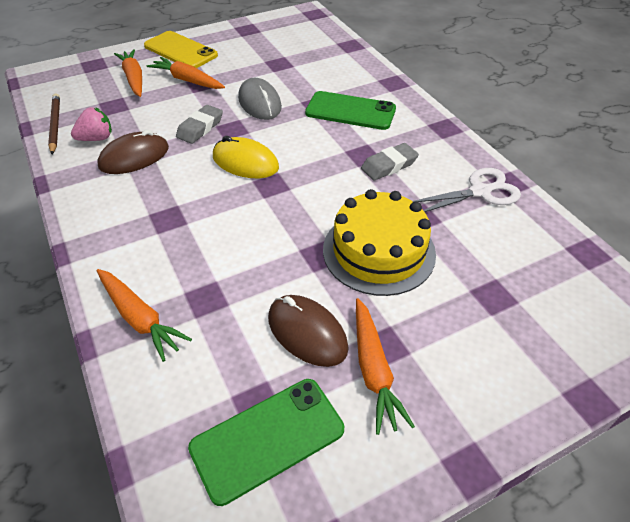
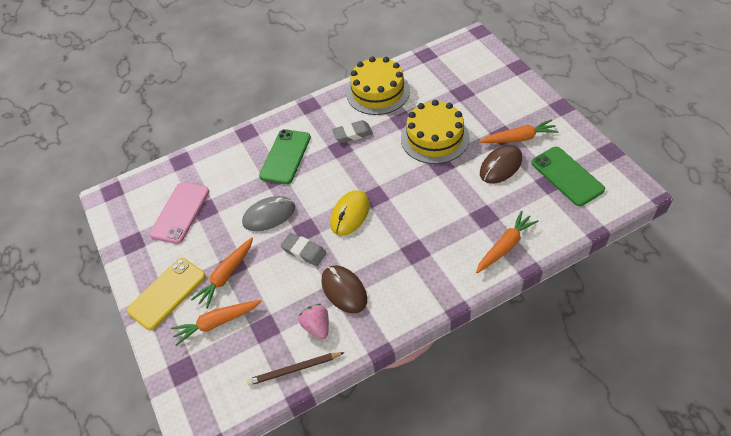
camera: 85 degrees left, 5 degrees up
(278, 50) = (180, 212): none -> pink phone
(389, 165) = (352, 134): grey eraser -> grey eraser turned 75 degrees counterclockwise
(480, 192) = (378, 92): white scissors -> yellow cake

